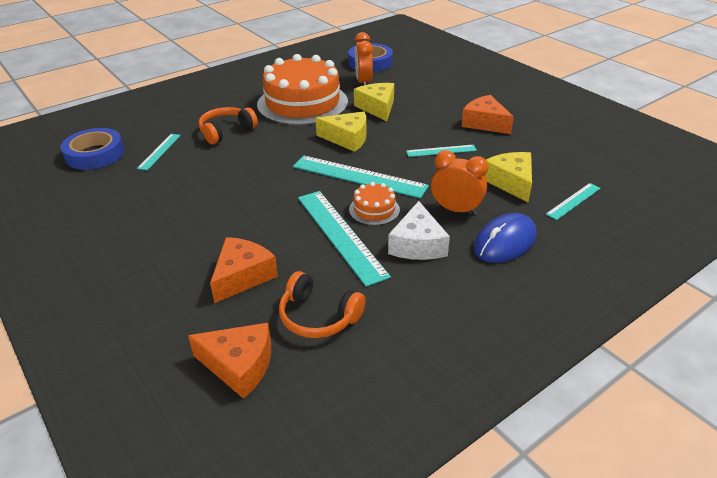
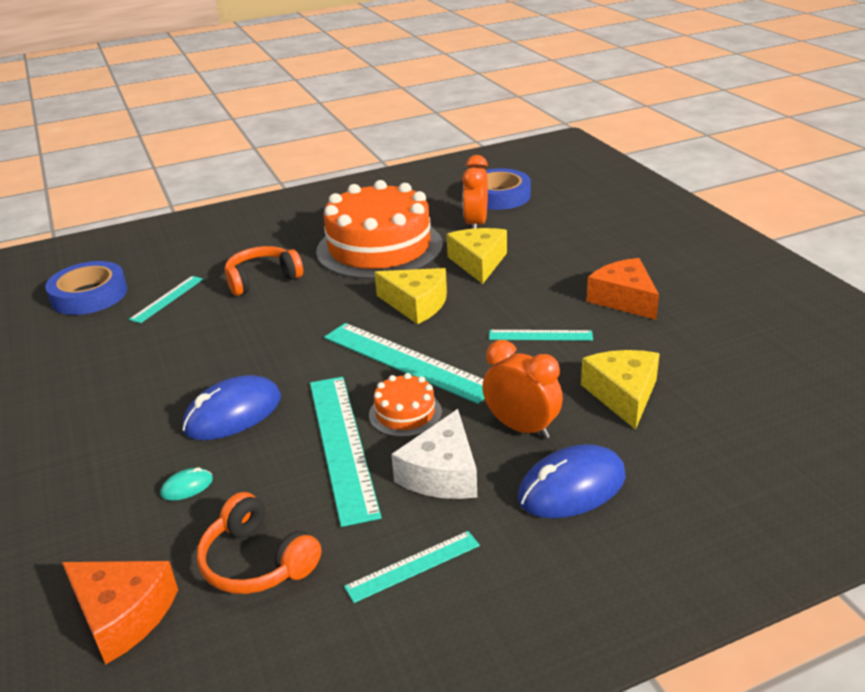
camera: 15 degrees right, 5 degrees down
(242, 276) = (187, 487): orange cheese -> turquoise mouse
(251, 224) = (233, 414): none -> blue mouse
(573, 201) = (708, 436): turquoise ruler -> turquoise ruler (413, 566)

